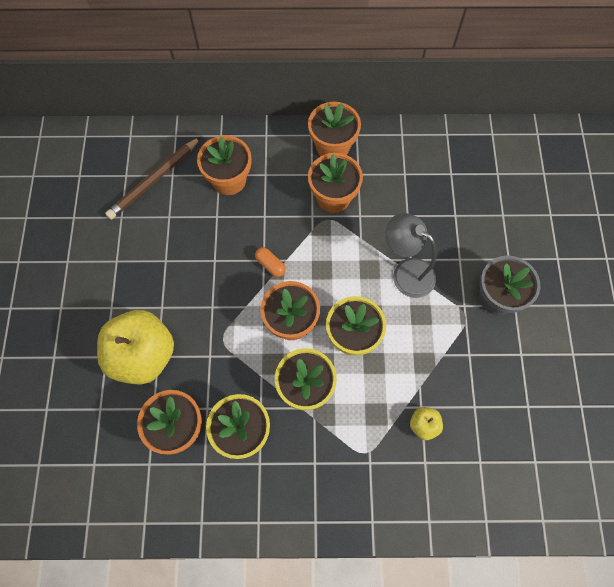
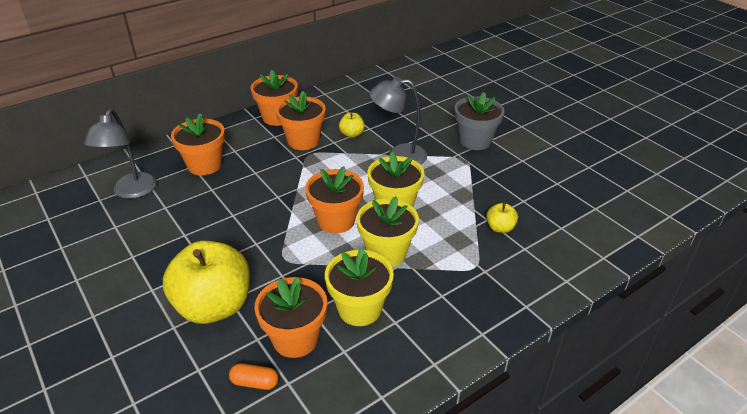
camera: 35 degrees left, 30 degrees down
(154, 180) = (131, 192): brown pencil -> grey lamp
(270, 265) = (286, 196): orange capsule -> orange capsule (255, 382)
(384, 214) = (352, 134): none -> yellow apple

